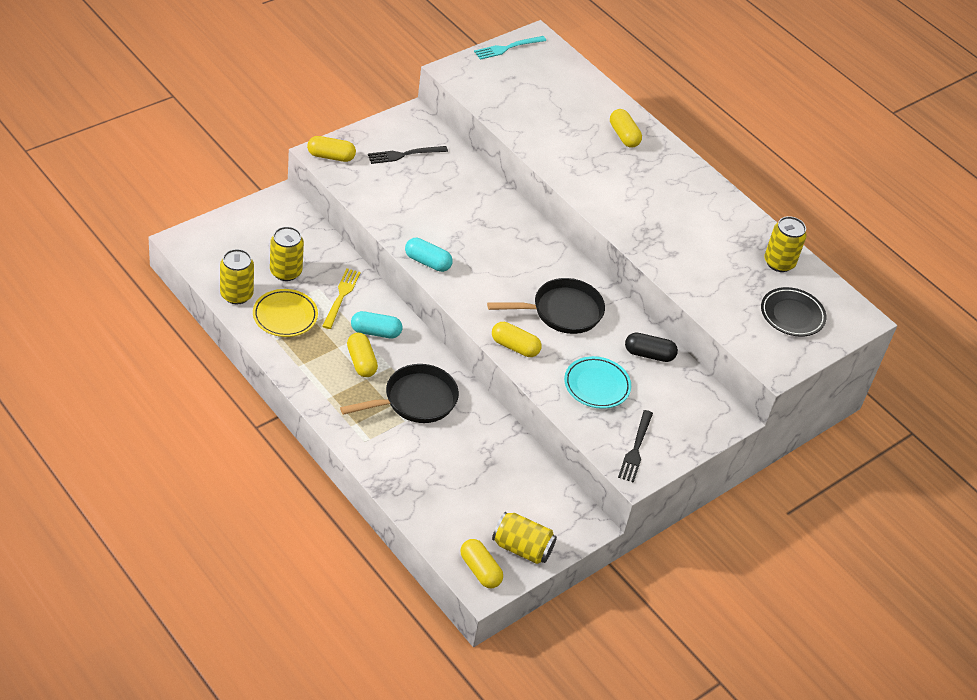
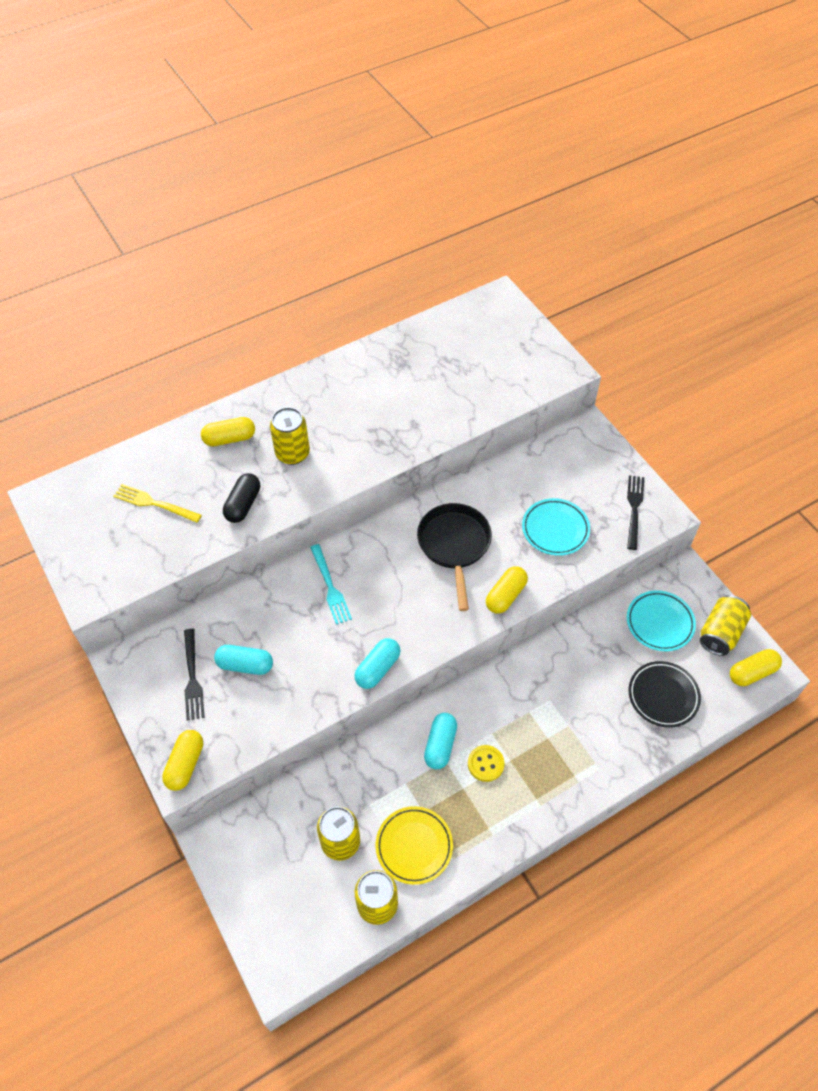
camera: 75 degrees left, 10 degrees up
(341, 296) = (383, 779): yellow fork -> yellow fork (154, 503)
(361, 362) = (485, 764): yellow capsule -> yellow button
(415, 400) = (539, 712): black pan -> none
(420, 183) = (245, 665): none -> turquoise capsule
(507, 48) = (56, 532): turquoise fork -> turquoise fork (330, 587)
(525, 498) = (659, 623): none -> turquoise plate
(636, 449) = (634, 508): black fork -> black fork turned 105 degrees counterclockwise
(649, 354) = (511, 479): black capsule -> black capsule (243, 504)
(779, 263) = (428, 342): yellow can -> yellow can (292, 453)
(792, 315) = (498, 346): black plate -> black plate (663, 696)

